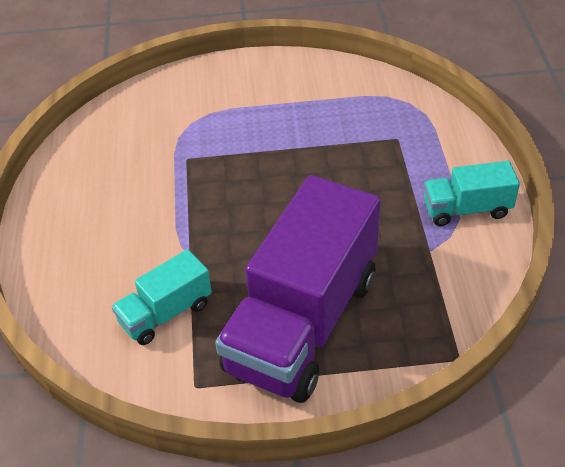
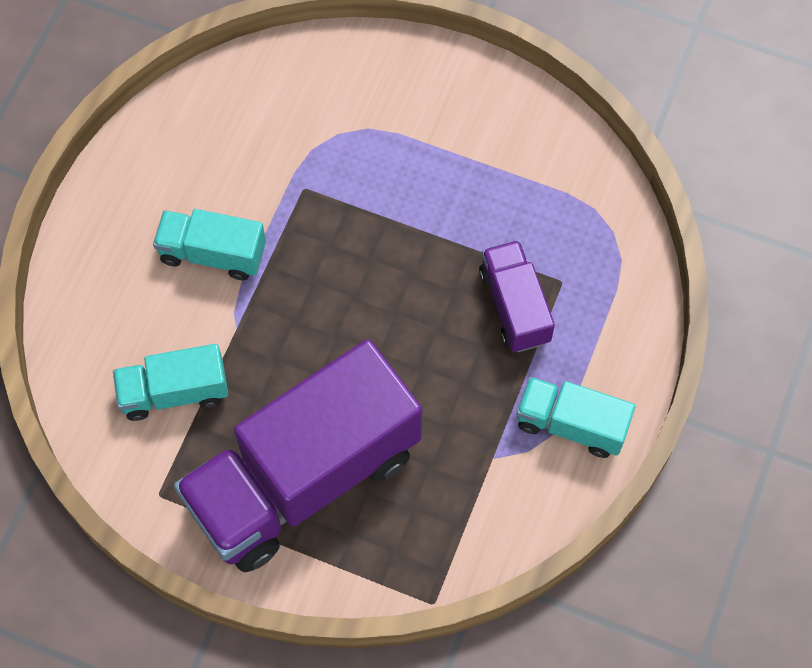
camera: 25 degrees right, 20 degrees up
(143, 219) = (213, 253): none -> turquoise truck
(377, 163) = (514, 306): none -> purple truck

